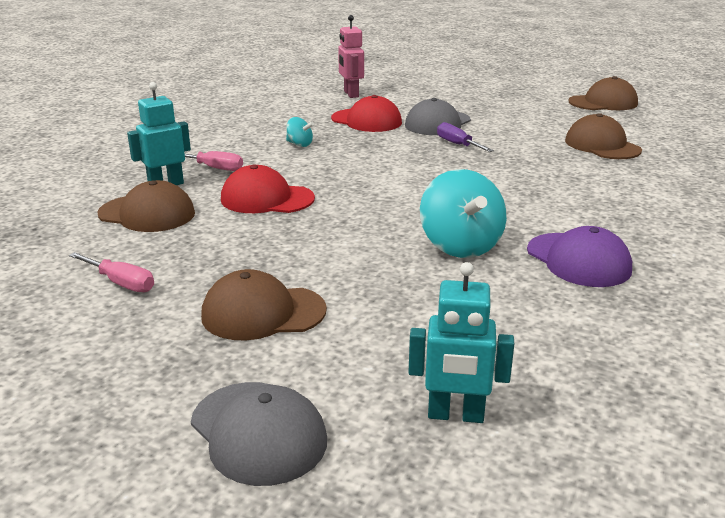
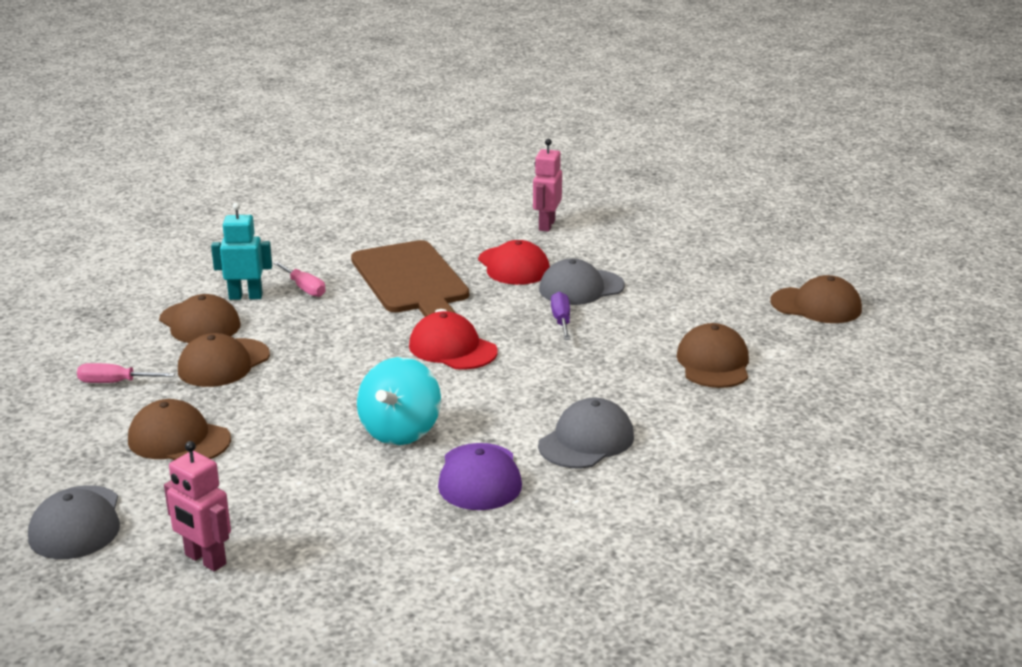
camera: 30 degrees right, 0 degrees up
(121, 283) = (115, 382): pink screwdriver -> pink screwdriver turned 120 degrees clockwise
(217, 238) = (223, 363): none -> brown cap
(267, 199) = (307, 335): red cap -> red cap (452, 348)
(299, 144) = (411, 280): turquoise spinning top -> brown cutting board
(455, 415) = (205, 560): turquoise robot -> pink robot
(608, 212) = (586, 441): none -> grey cap

